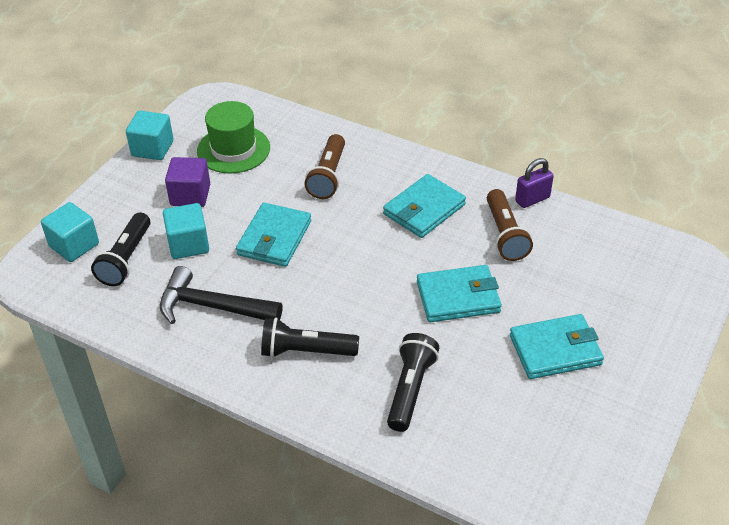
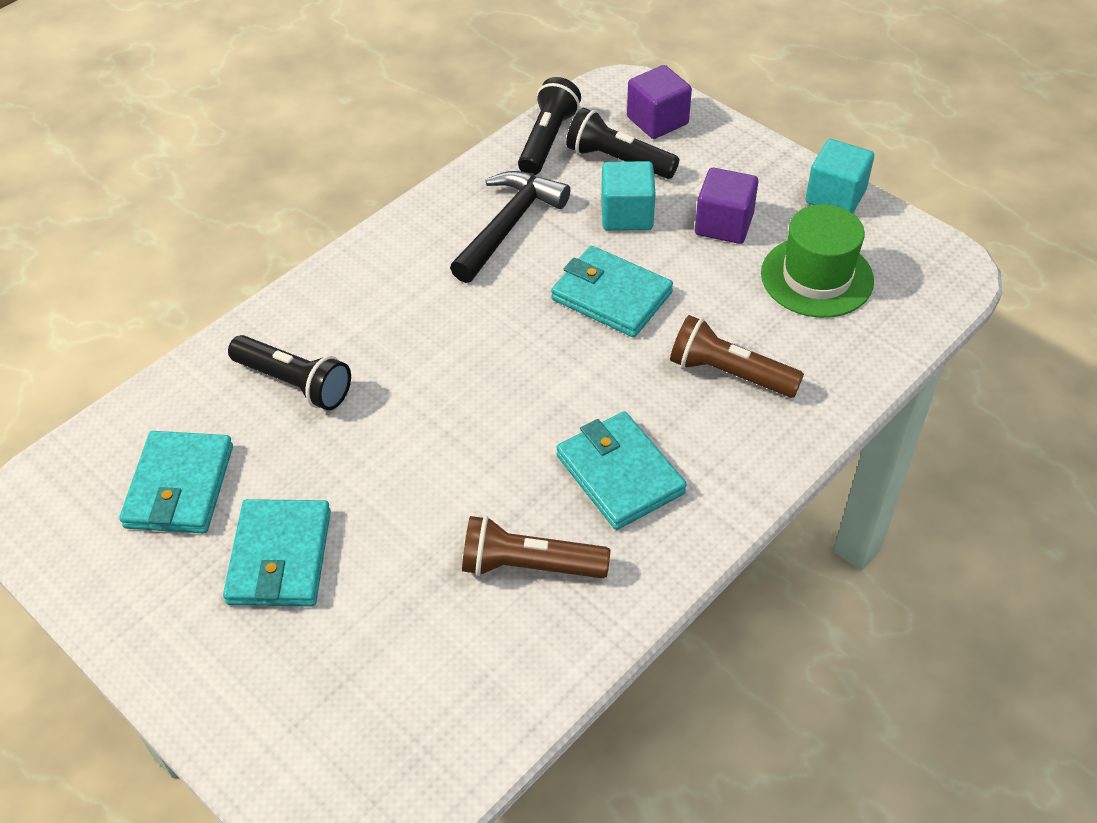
camera: 105 degrees right, 5 degrees up
(74, 245) = (657, 121): turquoise cube -> purple cube
(306, 351) = (400, 298): black flashlight -> black flashlight (547, 140)
(458, 297) = (424, 470): turquoise wallet -> turquoise wallet (179, 486)
(532, 199) = (600, 631): purple padlock -> none

